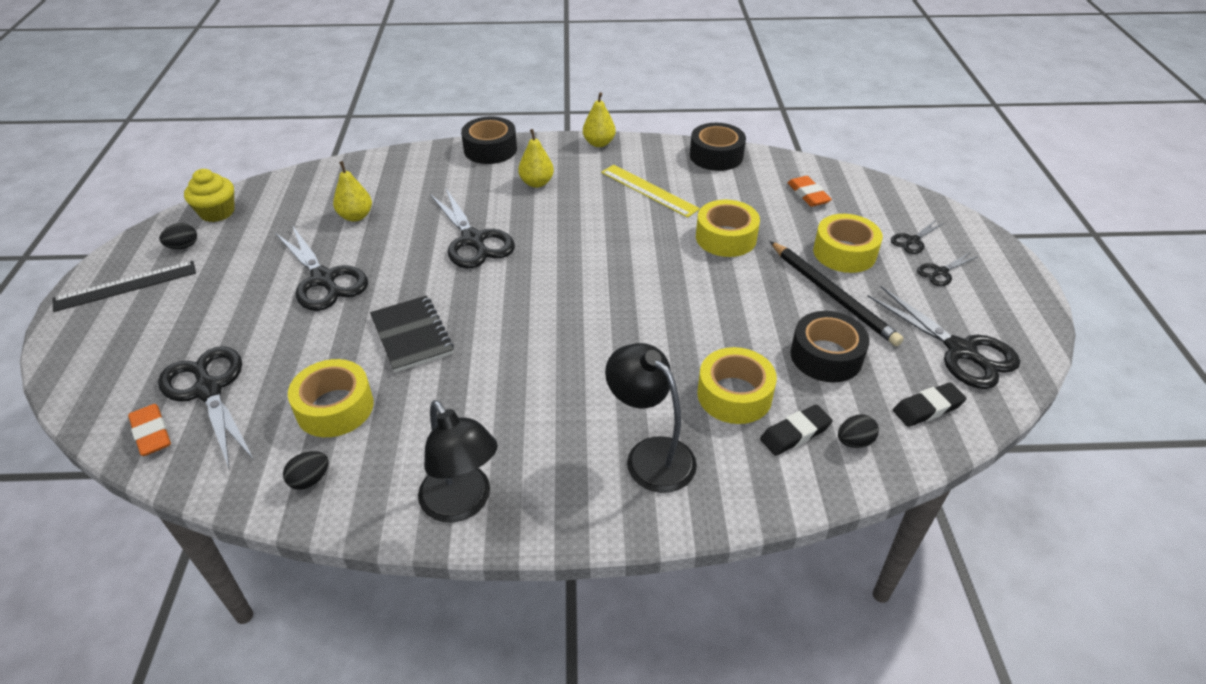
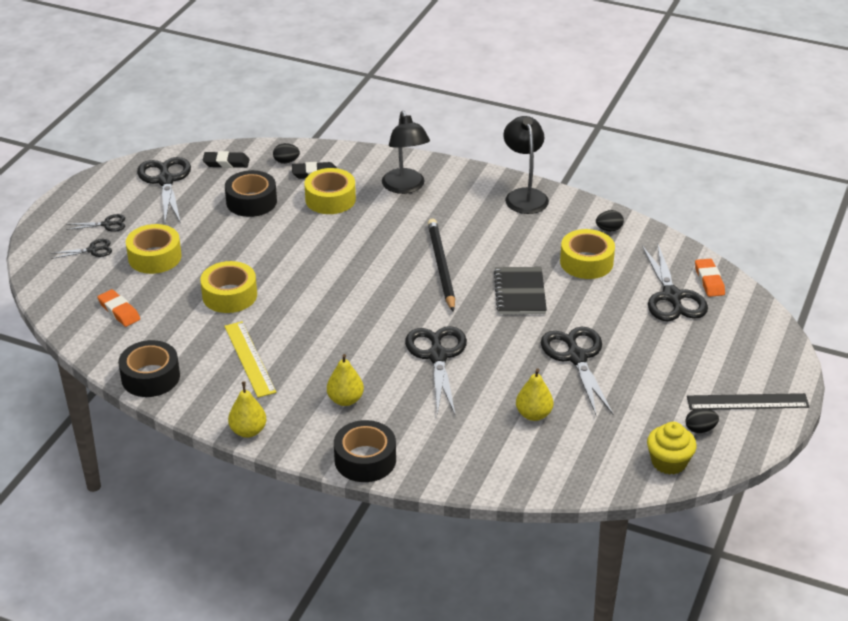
camera: 155 degrees left, 5 degrees down
(808, 195) = (119, 311): orange eraser -> orange eraser turned 45 degrees counterclockwise
(832, 295) = (202, 232): black pencil -> black pencil (441, 266)

